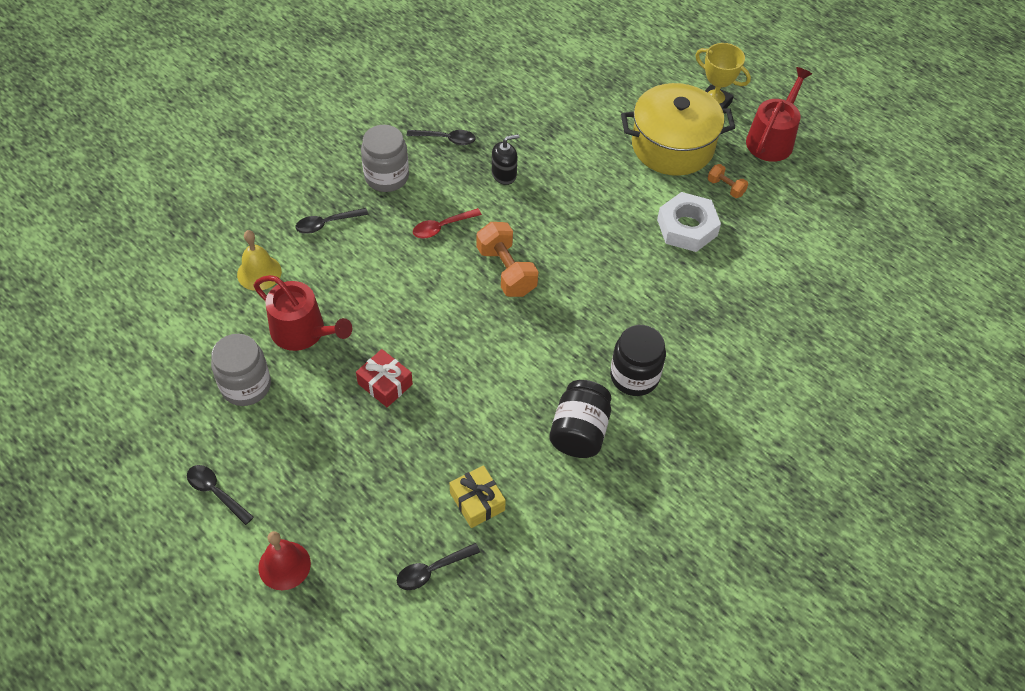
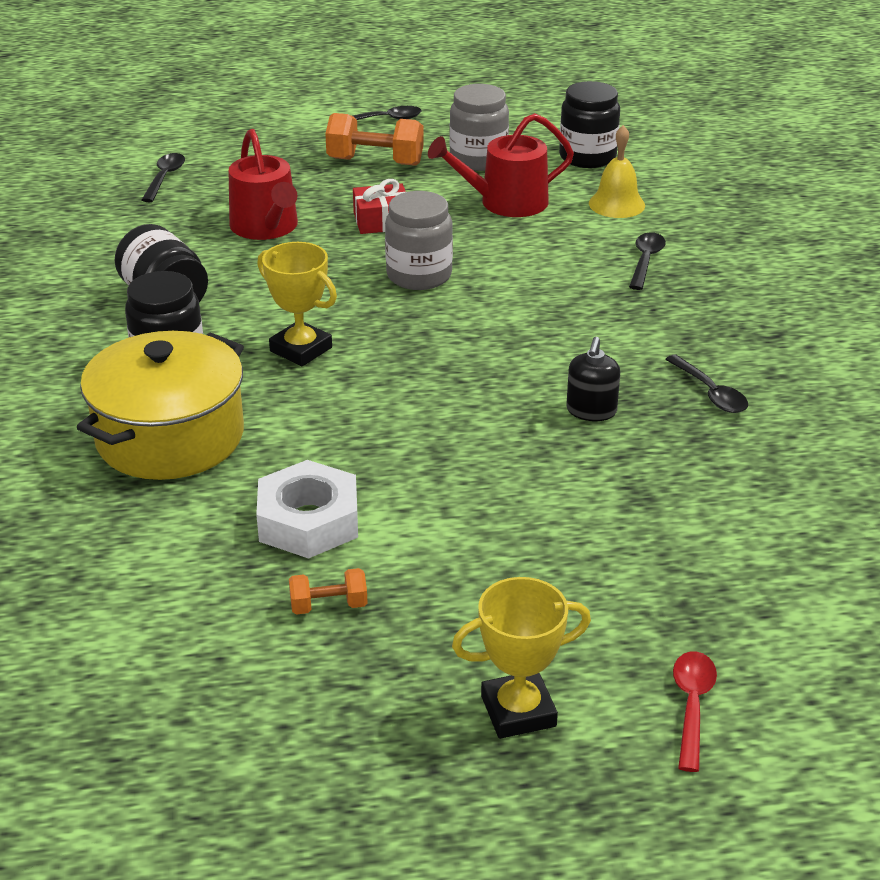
camera: 130 degrees right, 20 degrees down
(194, 324) = (587, 157): none -> black jar
(284, 565) = (274, 126): red bell -> none
(386, 177) = (683, 323): grey jar -> grey jar (419, 275)
(442, 227) = (552, 329): red spoon -> red spoon (691, 706)
(446, 139) = (710, 393): black spoon -> black spoon turned 75 degrees counterclockwise
(477, 501) = (188, 219): yellow gift -> none
(506, 271) = (428, 344): orange dumbbell -> orange dumbbell (375, 162)
(565, 324) = (301, 349): none -> yellow trophy
(672, 146) = (475, 599): yellow pot -> yellow pot (170, 437)
(772, 139) = (359, 733): red watering can -> red watering can (266, 227)

